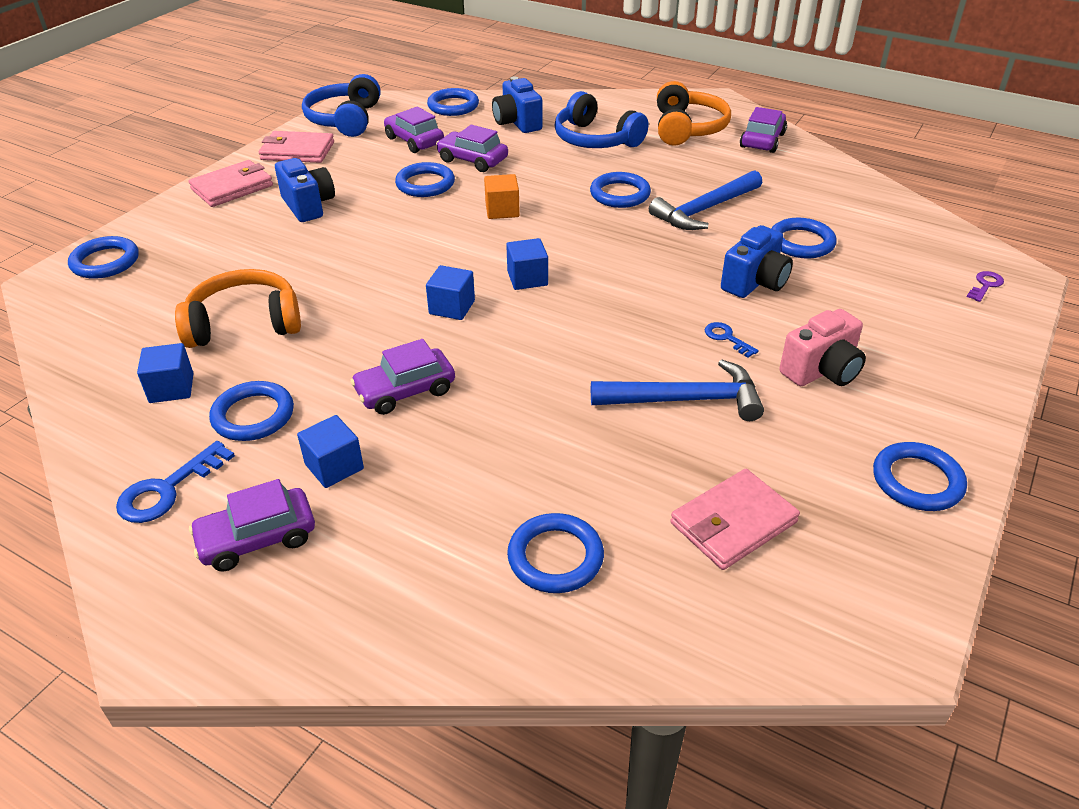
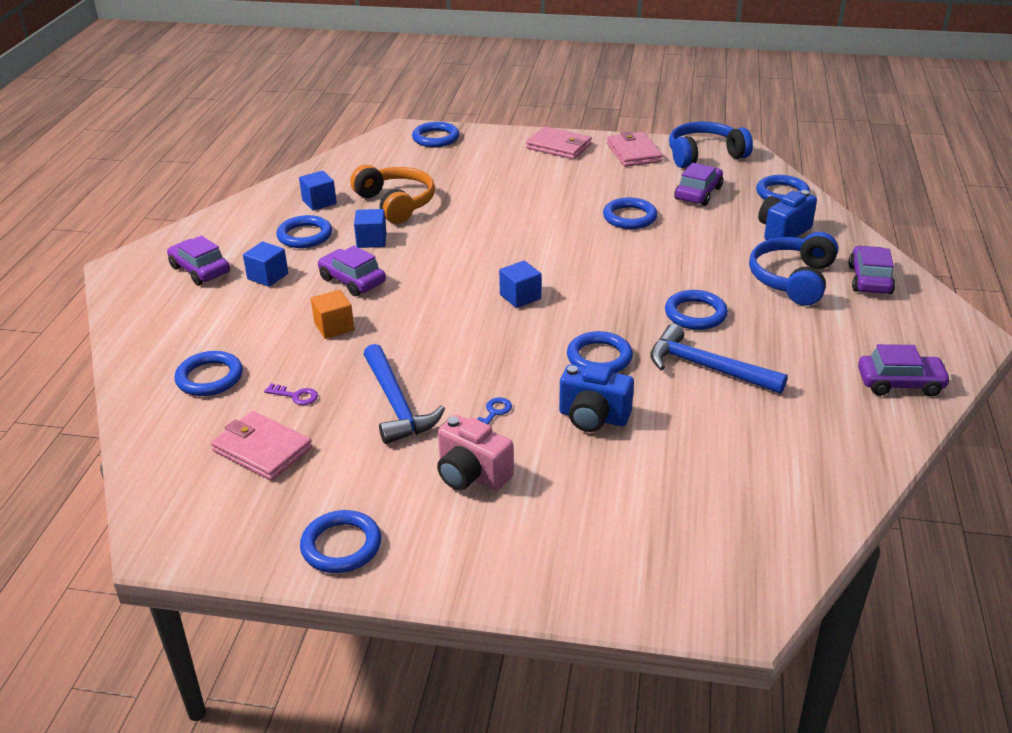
camera: 70 degrees right, 5 degrees down
(168, 489) = (231, 231): blue key -> none
(308, 206) = (556, 181): blue camera -> none
(452, 307) = (460, 274): blue cube -> blue cube (371, 240)
(472, 160) = (690, 227): purple car -> purple car (869, 279)
(502, 210) = (616, 261): orange cube -> orange cube (334, 327)
(688, 128) = (876, 329): orange headphones -> none
(801, 242) = (690, 438): blue ring -> blue ring (599, 357)
(985, 285) = (698, 584): purple key -> purple key (295, 396)

